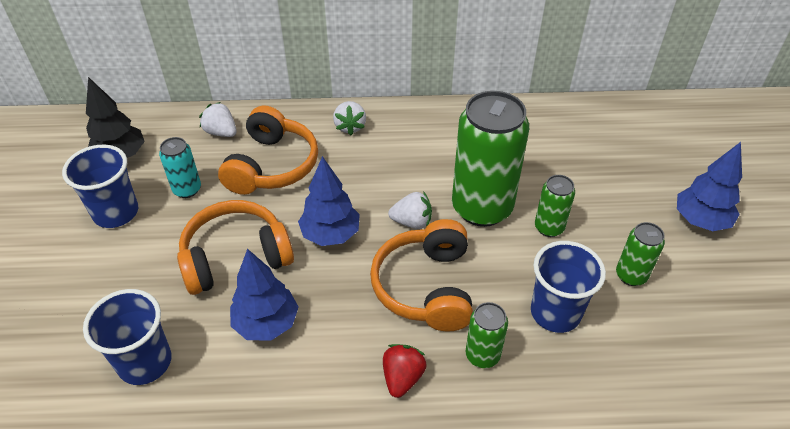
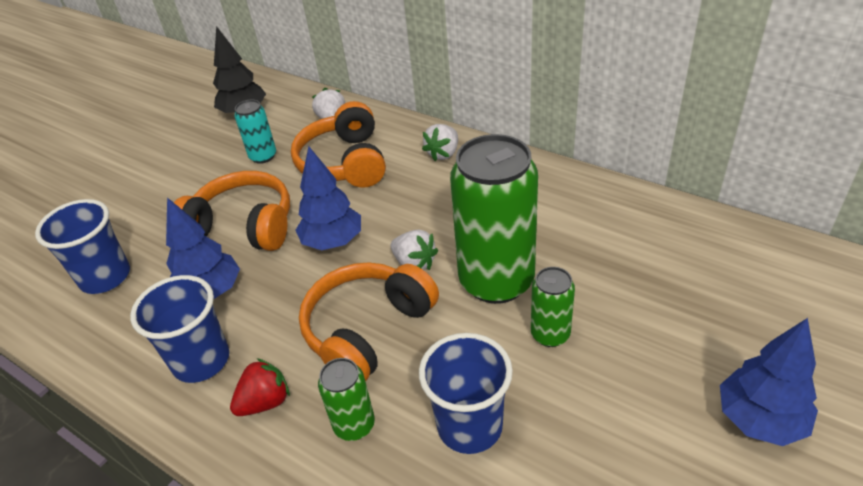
camera: 40 degrees right, 5 degrees down
(116, 213) = (199, 154): blue cup -> blue cup (201, 360)
(272, 165) = (344, 162): orange headphones -> orange headphones turned 120 degrees clockwise
(631, 275) = (598, 435): green can -> none

